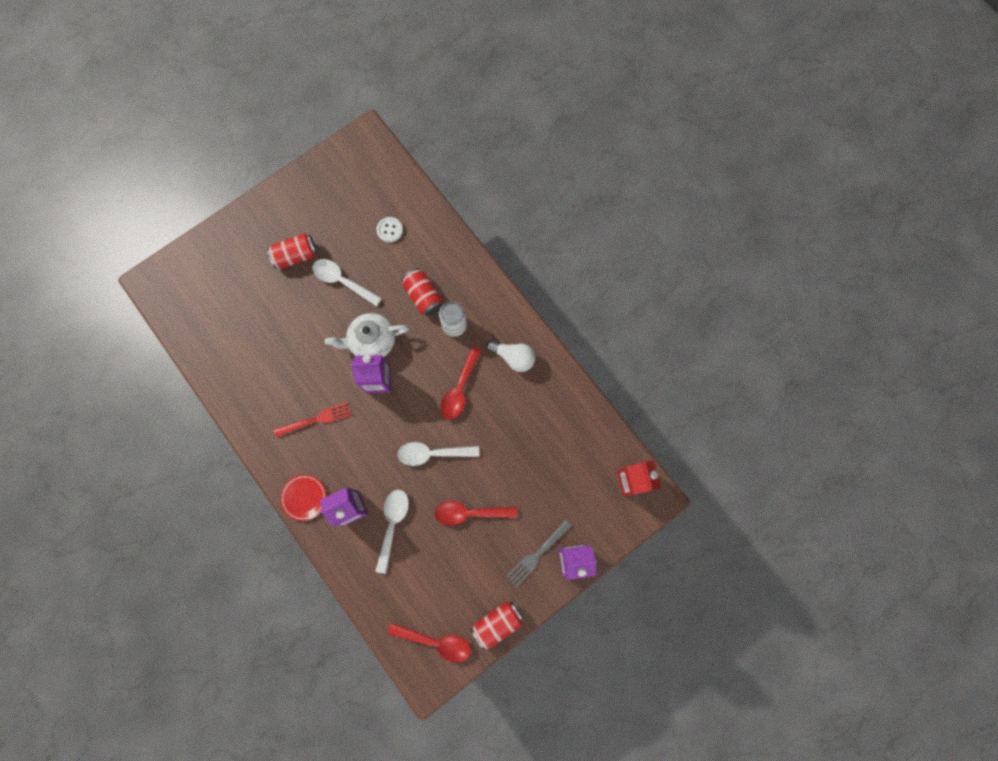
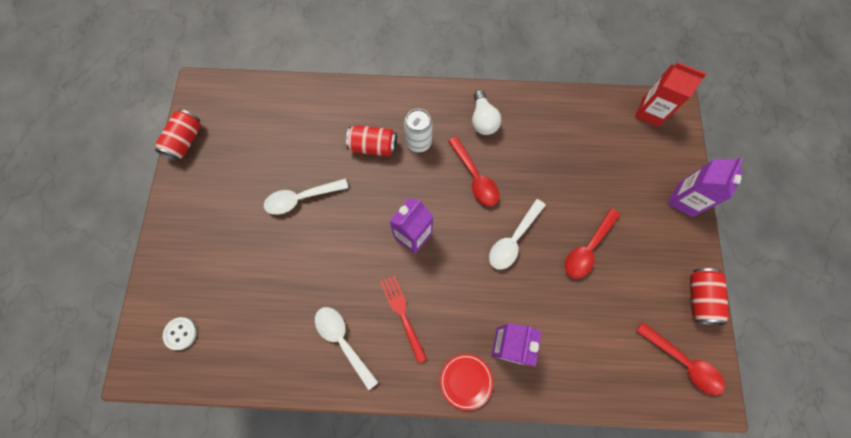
camera: 50 degrees left, 5 degrees down
(296, 256) = (242, 219): red can -> red can (185, 141)
(316, 420) = (403, 315): red fork -> red fork turned 45 degrees counterclockwise
(372, 341) = (374, 215): white teapot -> none
(390, 230) = (294, 129): white button -> white button (180, 333)
(392, 524) = (550, 320): white spoon -> white spoon (343, 341)
(436, 641) = (683, 362): red spoon -> red spoon turned 75 degrees clockwise
(513, 357) = (483, 120): white light bulb -> white light bulb turned 105 degrees clockwise
(537, 554) = (661, 223): grey fork -> none

